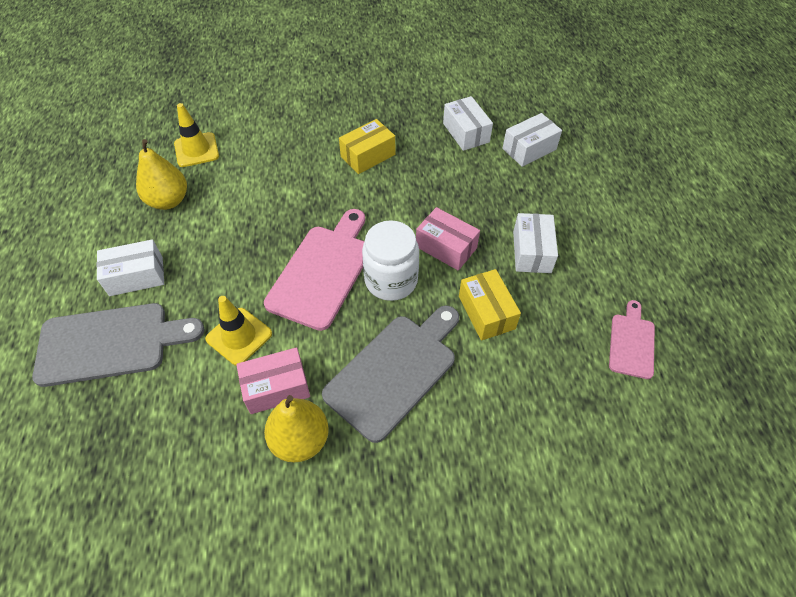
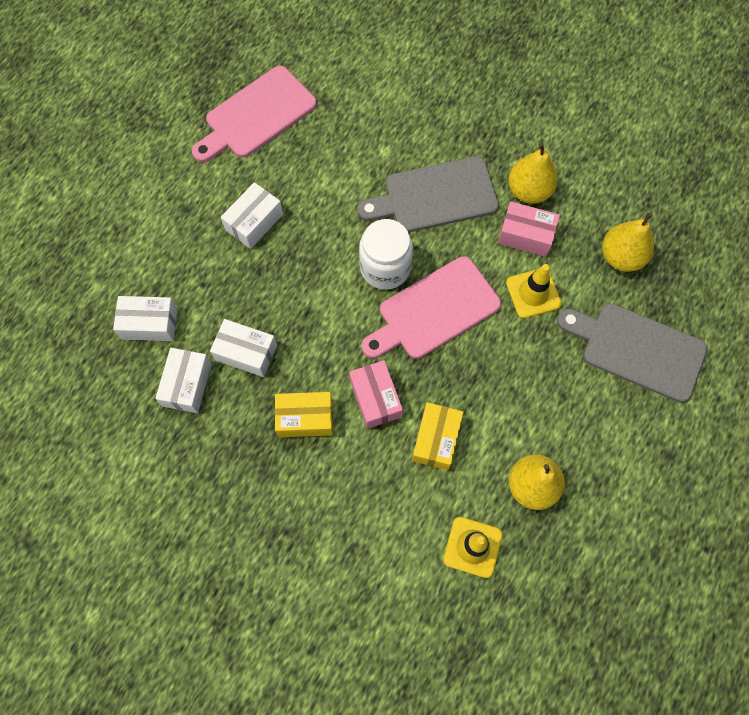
camera: 145 degrees left, 15 degrees up
(136, 276) = (594, 407): white box -> white box (246, 353)
(160, 427) = (621, 256): none -> yellow pear
(446, 247) = (317, 269): pink box -> pink box (375, 398)
(486, 312) = (335, 197): yellow box -> yellow box (436, 439)
(631, 343) = (257, 115): pink cutting board -> pink cutting board, size x1.82

